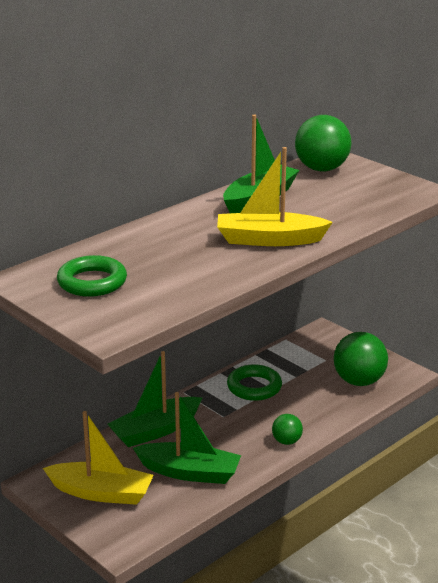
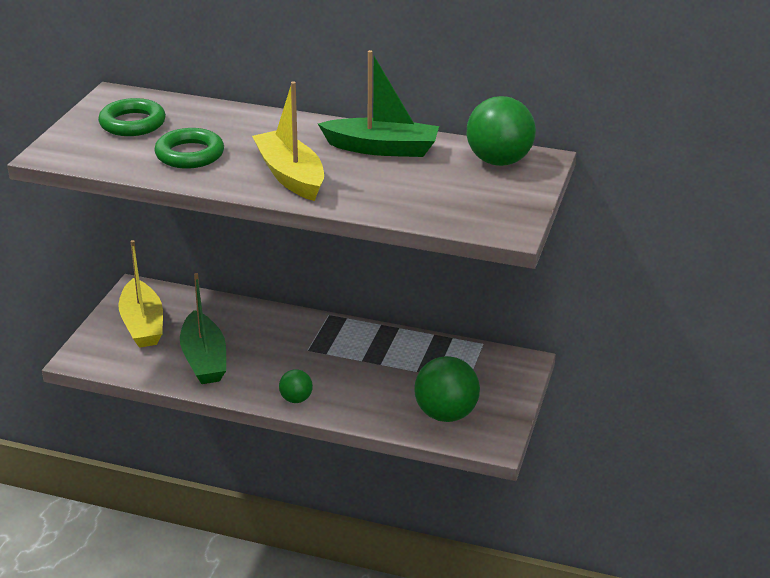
camera: 60 degrees right, 5 degrees up
(155, 430) = (253, 320): green boat -> none
(254, 387) = (373, 351): green ring -> green ring (189, 154)

